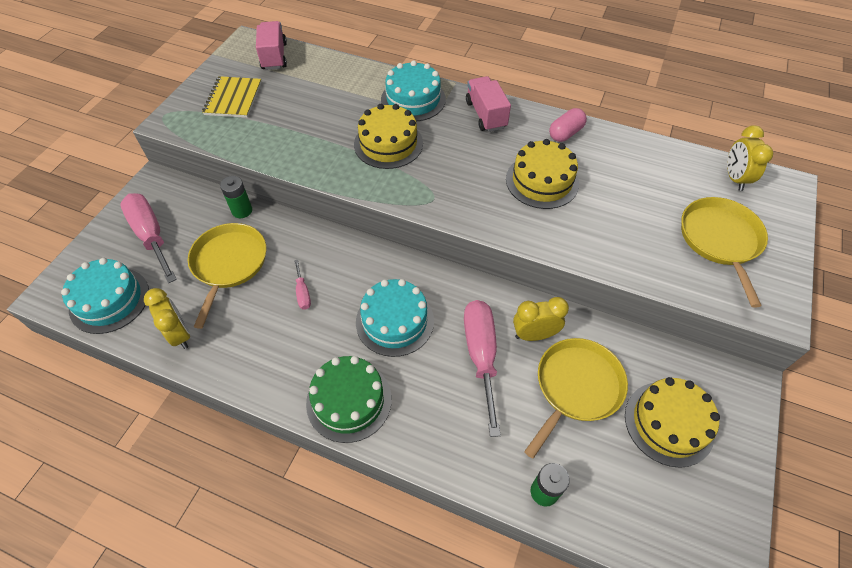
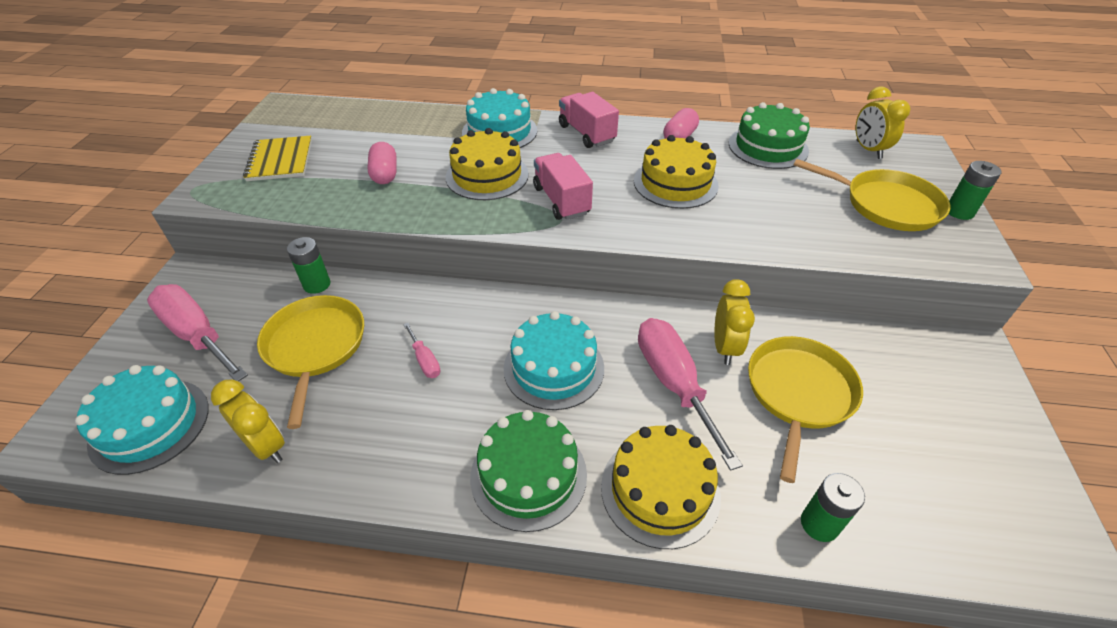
camera: 15 degrees left, 10 degrees down
(274, 56) = (320, 115): pink truck -> pink truck (561, 200)
(309, 127) = (385, 174): none -> pink capsule
(534, 334) = (725, 347): yellow clock -> yellow clock turned 120 degrees clockwise
(641, 158) = (768, 147): none -> green cake
(669, 423) = (918, 408): yellow cake -> yellow cake (660, 490)
(720, 240) = (886, 205): yellow pan -> yellow pan turned 135 degrees clockwise
(785, 261) = (959, 212): none -> green battery

